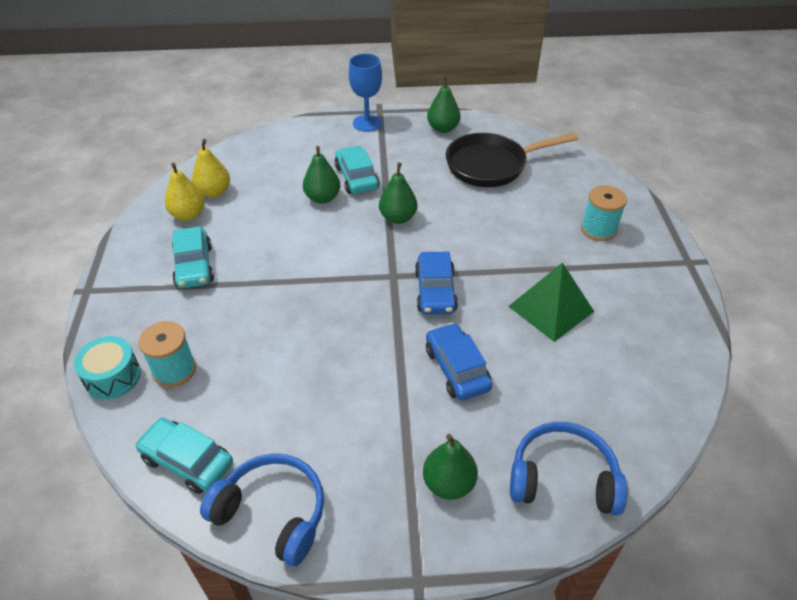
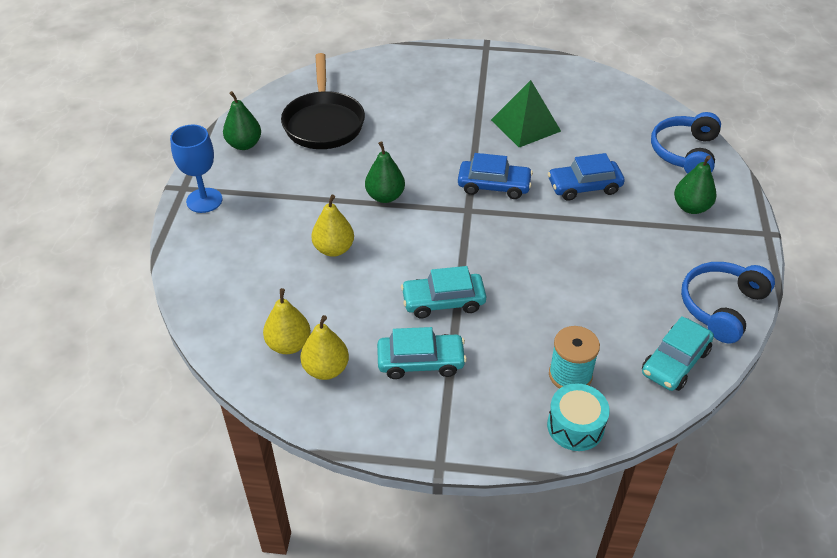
camera: 80 degrees left, 0 degrees up
(322, 198) = (334, 249): green pear -> yellow pear
(356, 178) = (307, 219): turquoise car -> turquoise car (443, 301)
(598, 229) = (437, 80): turquoise spool -> none

